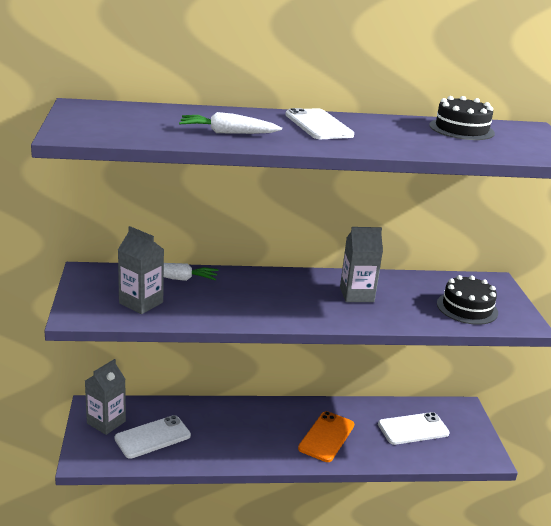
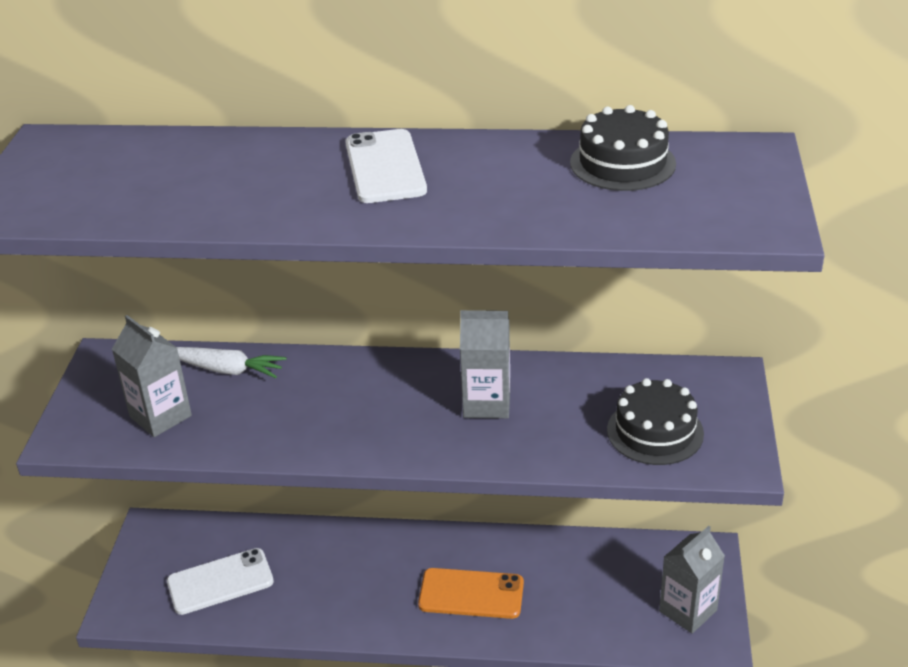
camera: 15 degrees right, 10 degrees up
(106, 422) = (163, 554): grey carton -> grey carton (688, 611)
(227, 133) = (231, 195): white carrot -> none
(326, 437) = (471, 594): orange phone -> orange phone turned 60 degrees clockwise
(413, 429) = (610, 587): white phone -> none

